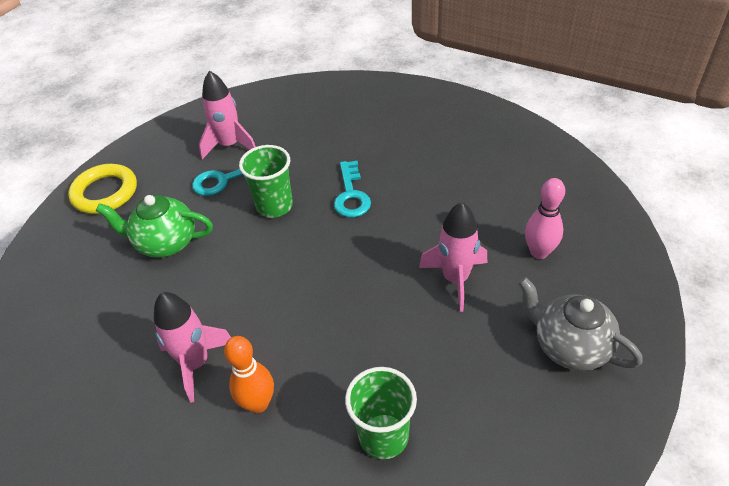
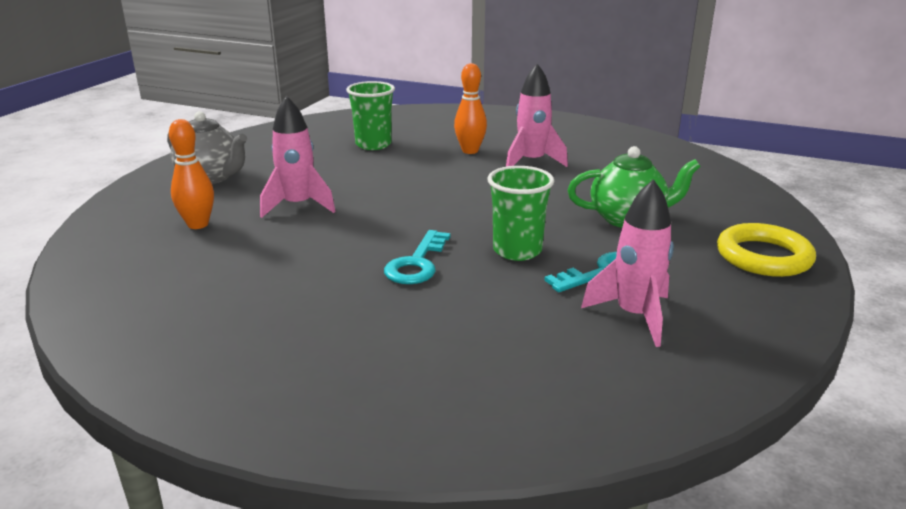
camera: 170 degrees right, 20 degrees down
(351, 195) = (417, 263): turquoise key -> turquoise key turned 150 degrees counterclockwise
(539, 252) = (198, 224): pink bowling pin -> orange bowling pin

